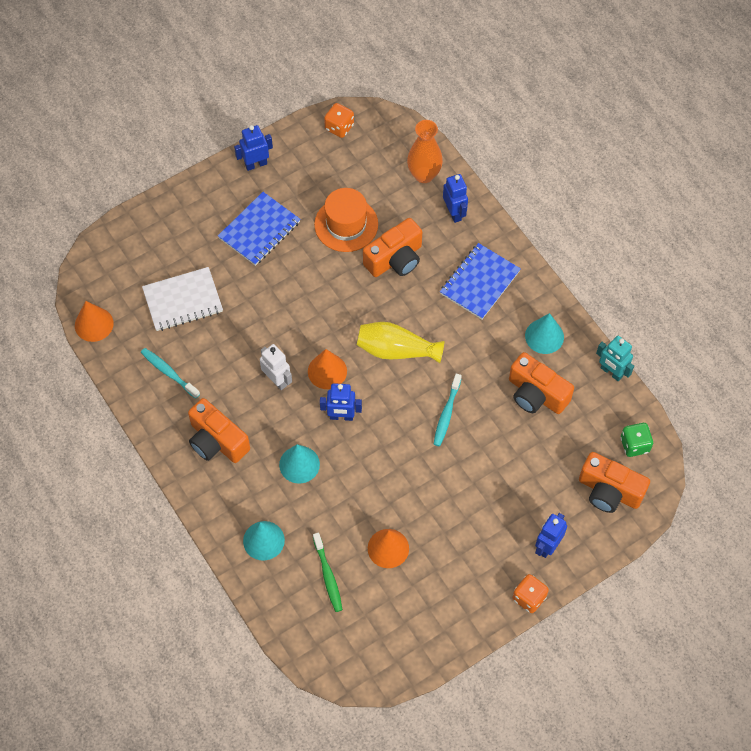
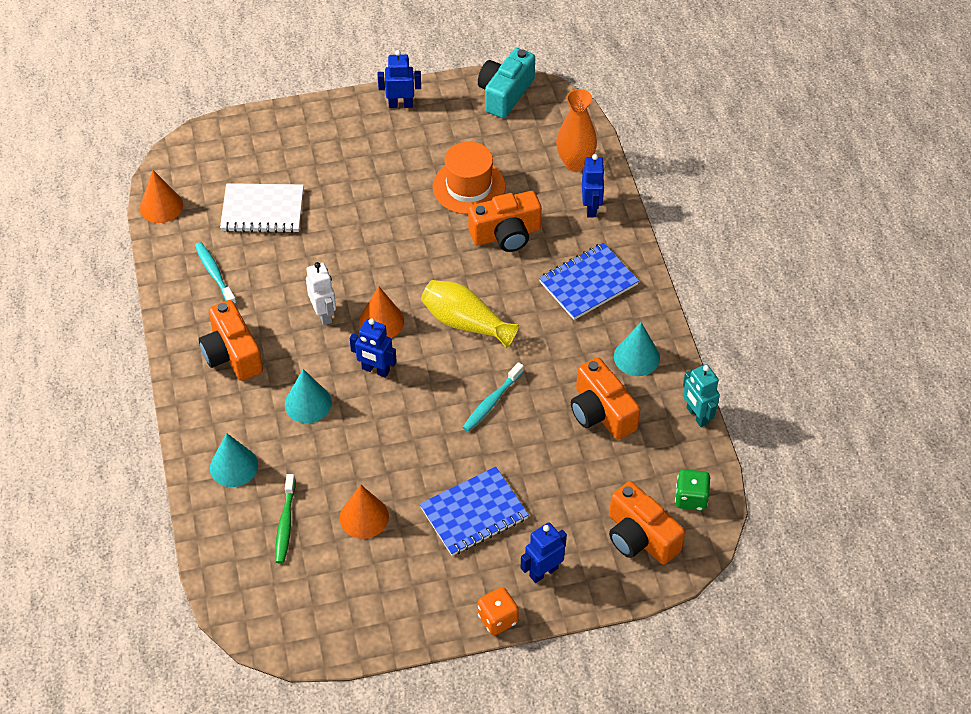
camera: 20 degrees right, 10 degrees down
(259, 230) = (374, 167): blue notebook -> blue notebook (474, 513)
(339, 127) = (505, 93): orange dice -> turquoise camera

